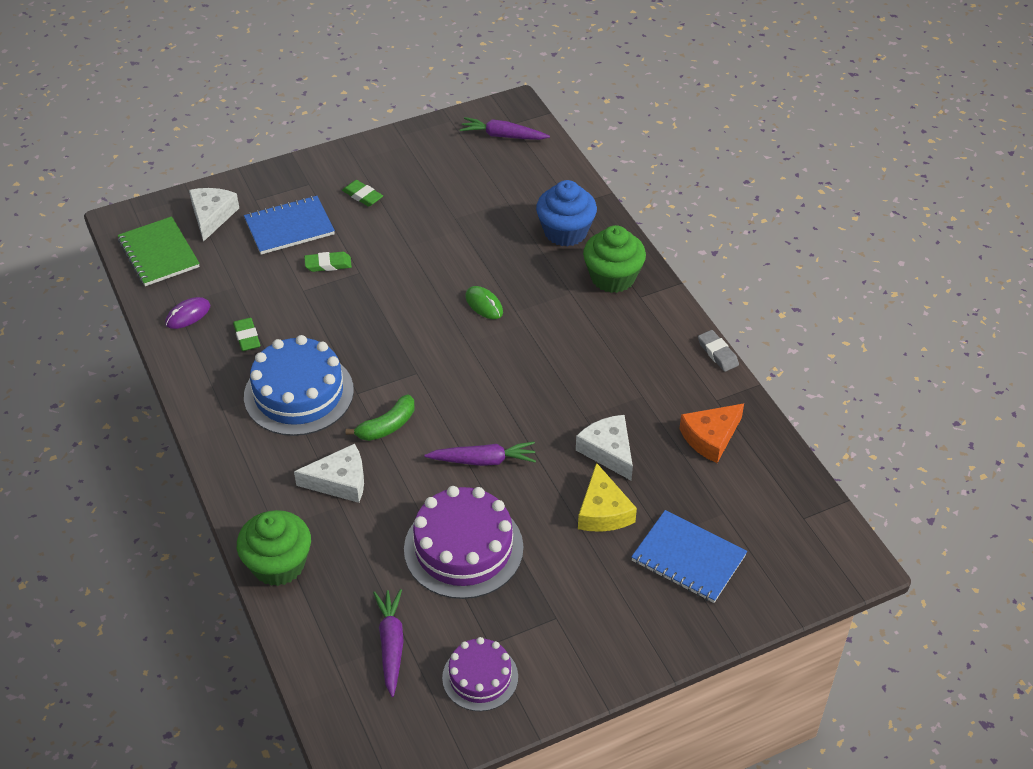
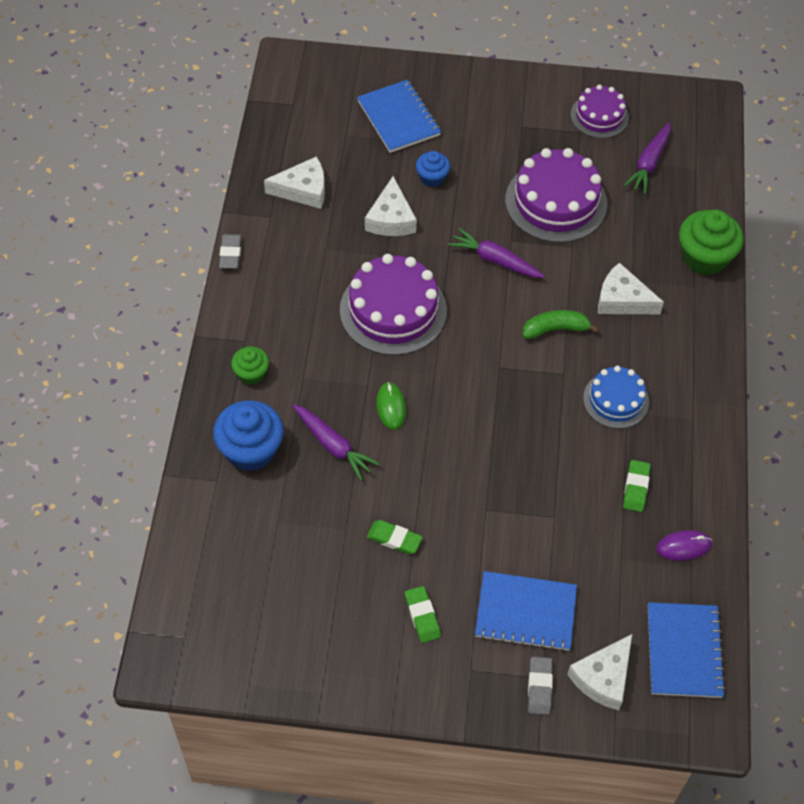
camera: 150 degrees left, 10 degrees up
(159, 253) = (683, 651): green notebook -> blue notebook
(255, 194) = (539, 687): none -> grey eraser
(299, 393) = (616, 400): blue cake -> blue cake, size x0.59
(328, 264) = (511, 537): green eraser -> green eraser (394, 539)
(503, 136) = (209, 623): purple carrot -> purple carrot (333, 445)
(541, 374) = (393, 310): none -> purple cake
(603, 511) = (432, 178): yellow cheese -> blue cupcake
(612, 277) = (251, 373): green cupcake -> green cupcake, size x0.56
(710, 437) = (303, 190): orange cheese -> white cheese

